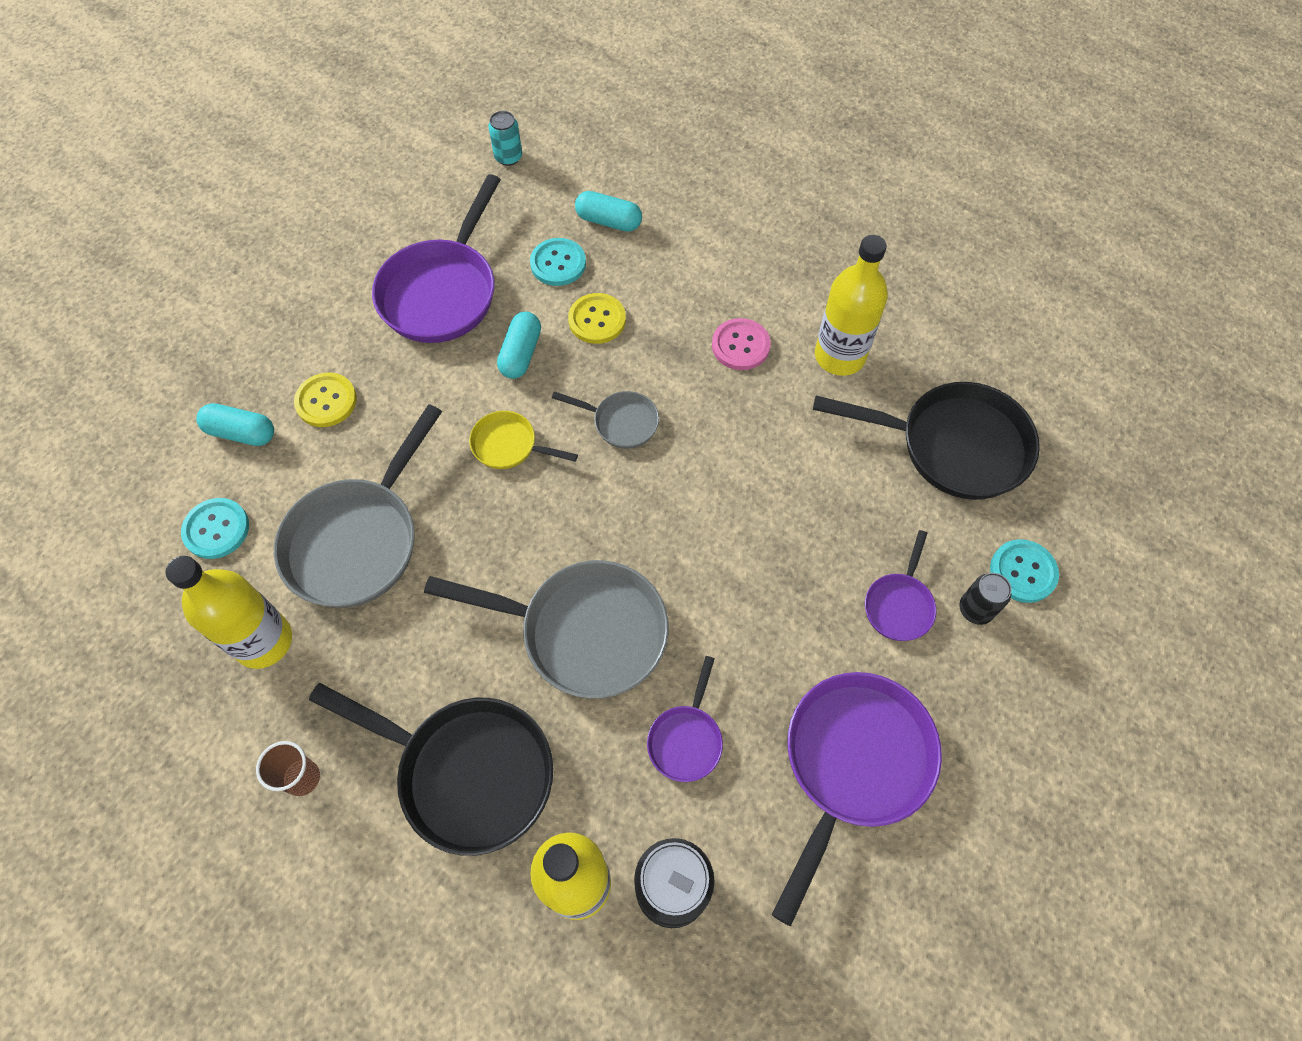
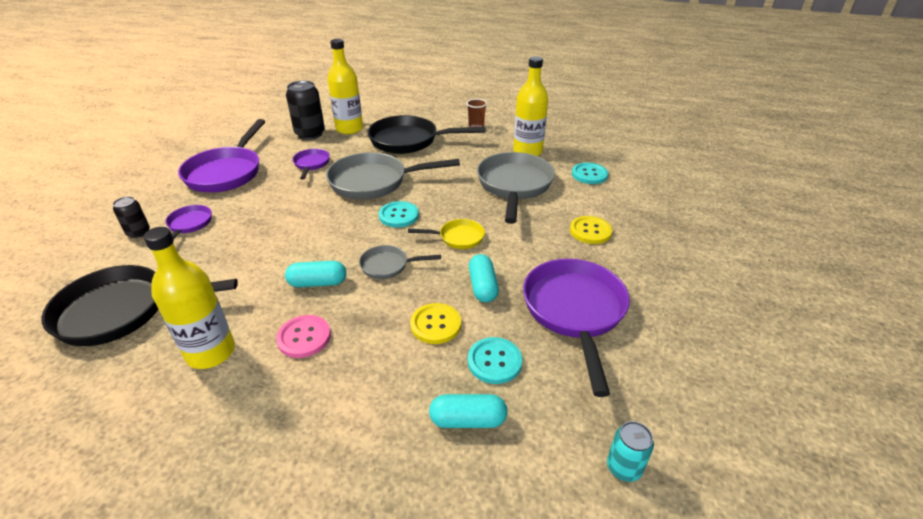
camera: 160 degrees right, 25 degrees down
(241, 433) = (622, 207): turquoise capsule -> turquoise capsule (318, 283)
(1023, 572) = (97, 255): turquoise button -> turquoise button (398, 215)

